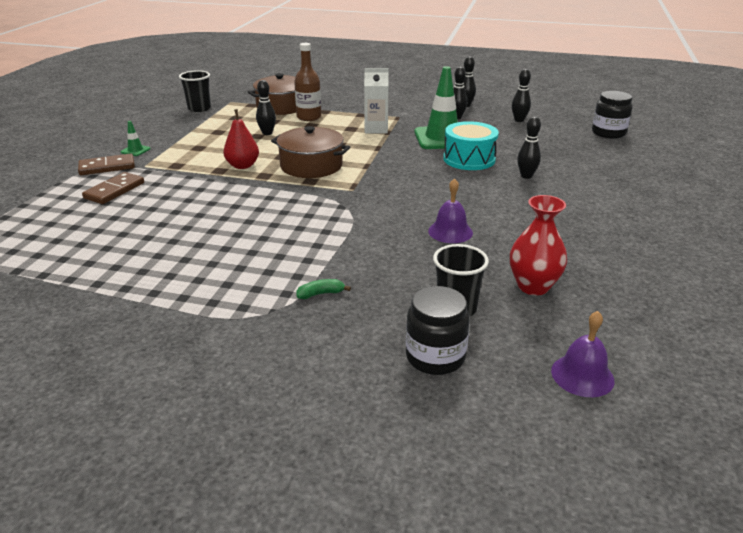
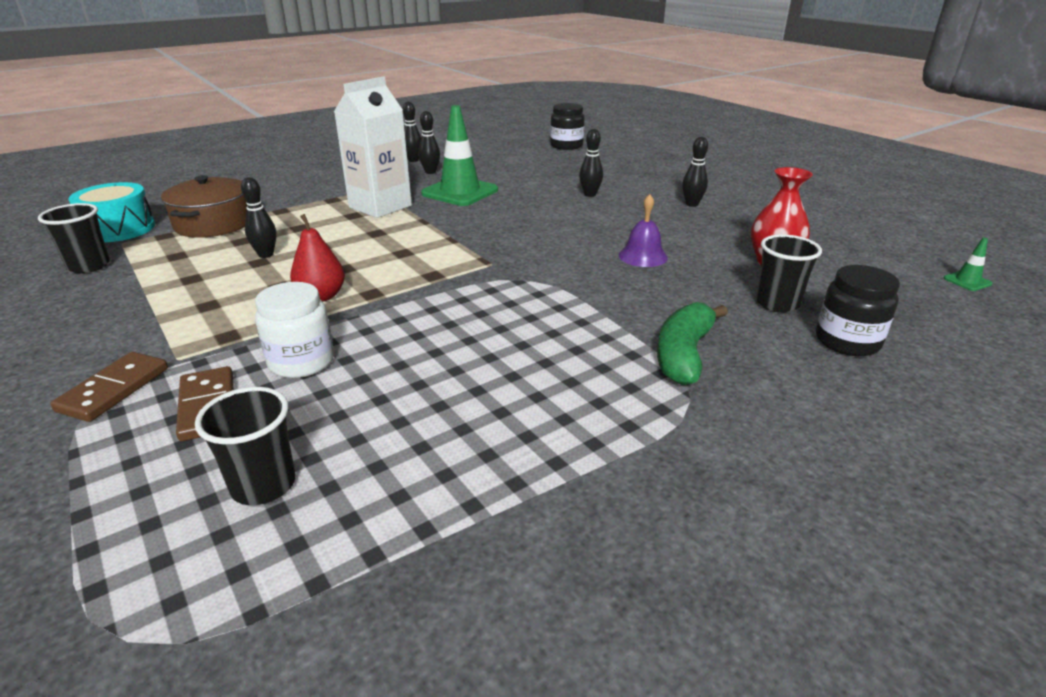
camera: 50 degrees left, 0 degrees up
(70, 229) = (263, 485): none -> black cup
(135, 150) = (111, 350): green traffic cone -> green traffic cone (967, 281)
(173, 191) = (301, 362): none -> white jar
(309, 117) = (277, 222): brown bottle -> none
(311, 166) = (399, 262): brown pot -> none
(321, 294) = (683, 355): green banana -> green banana, size x2.14
(376, 129) = (380, 206): white carton -> white carton, size x1.54
(469, 159) = (521, 199): turquoise drum -> turquoise drum (119, 229)
(519, 120) = (485, 157): black bowling pin -> black bowling pin (691, 204)
(582, 375) = (914, 297): purple bell -> none

